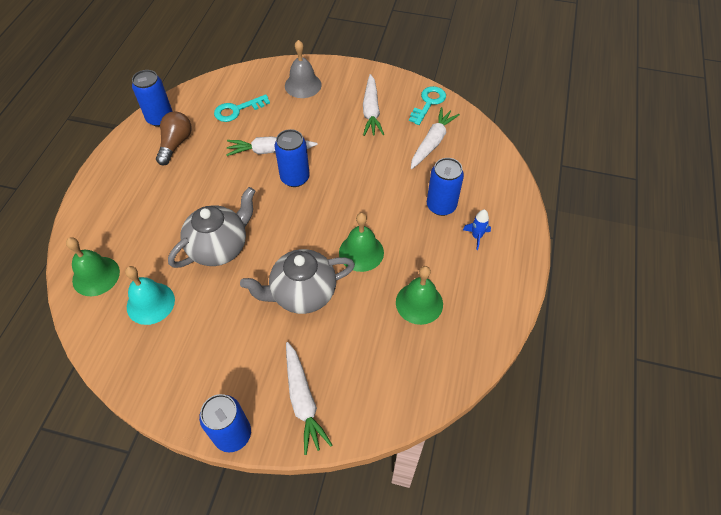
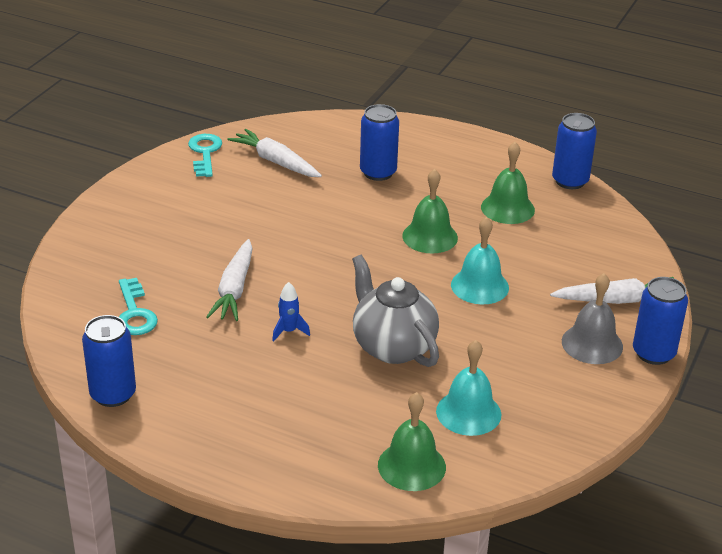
camera: 80 degrees left, 20 degrees down
(175, 144) = (179, 379): brown light bulb -> none
(295, 178) = (293, 273): blue can -> blue can (570, 181)
(302, 294) = (479, 286): grey teapot -> turquoise bell
(303, 85) = (113, 247): grey bell -> grey bell (592, 344)
(371, 111) = (197, 197): white carrot -> none
(428, 103) = (205, 153): turquoise key -> turquoise key turned 45 degrees clockwise
(476, 237) = (429, 158): blue rocket -> blue rocket (289, 331)

